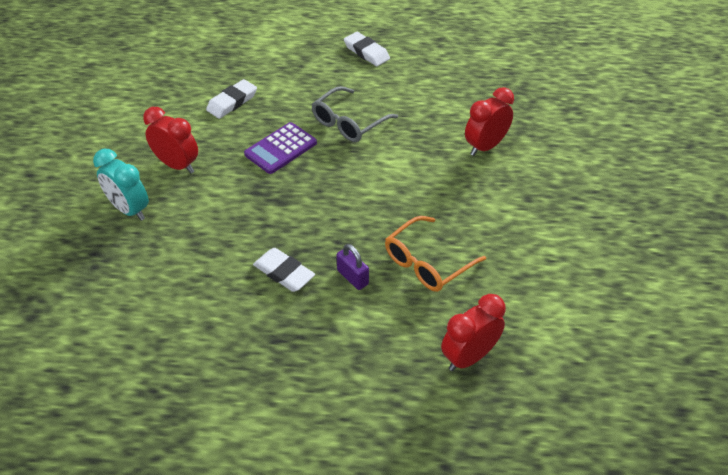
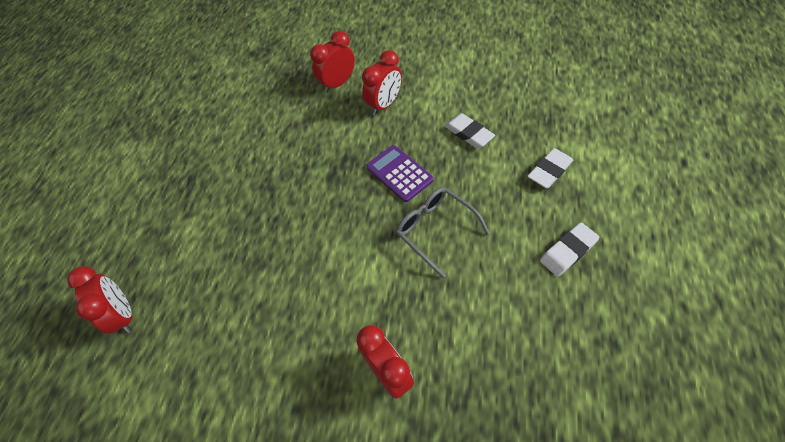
camera: 100 degrees right, 10 degrees up
(129, 210) = (337, 84): turquoise clock -> red clock
(284, 273) = (250, 181): white eraser -> white eraser (549, 171)
(352, 277) = (232, 229): purple padlock -> none
(427, 263) = (232, 290): orange glasses -> none

